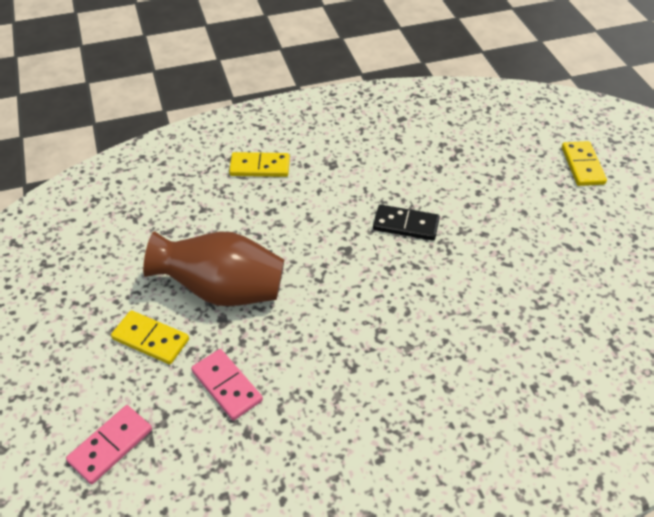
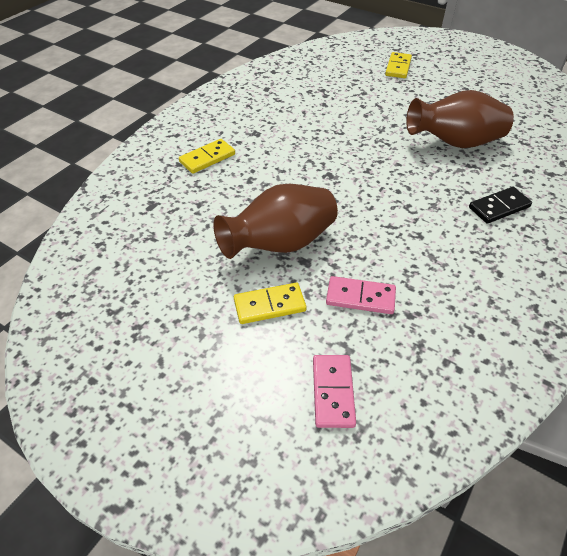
camera: 40 degrees left, 0 degrees up
(406, 225) = (345, 143): black domino -> black domino (499, 207)
(525, 295) = (455, 143): none -> brown vase
(582, 165) = (398, 67): yellow domino -> yellow domino turned 60 degrees clockwise

